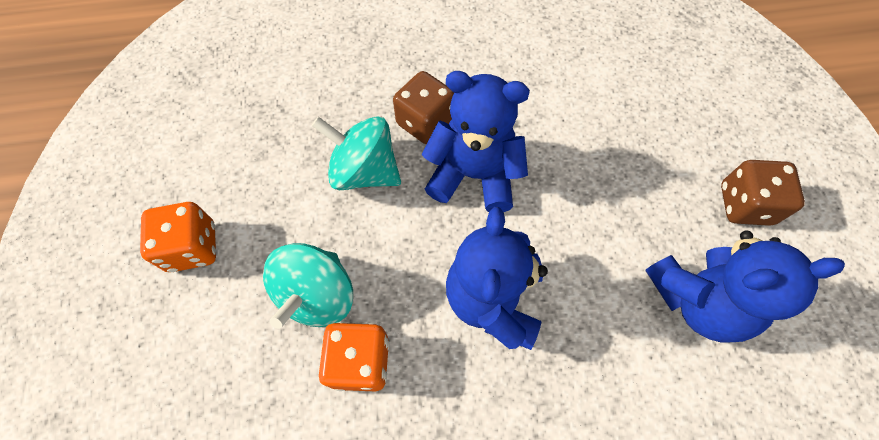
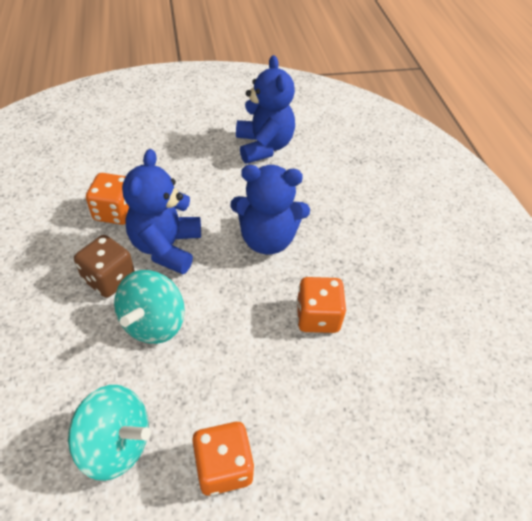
camera: 95 degrees left, 15 degrees down
(317, 295) = (268, 350): turquoise spinning top -> turquoise spinning top (116, 443)
(528, 115) = (115, 212): none -> orange dice
(745, 204) = (202, 118): brown dice -> none

